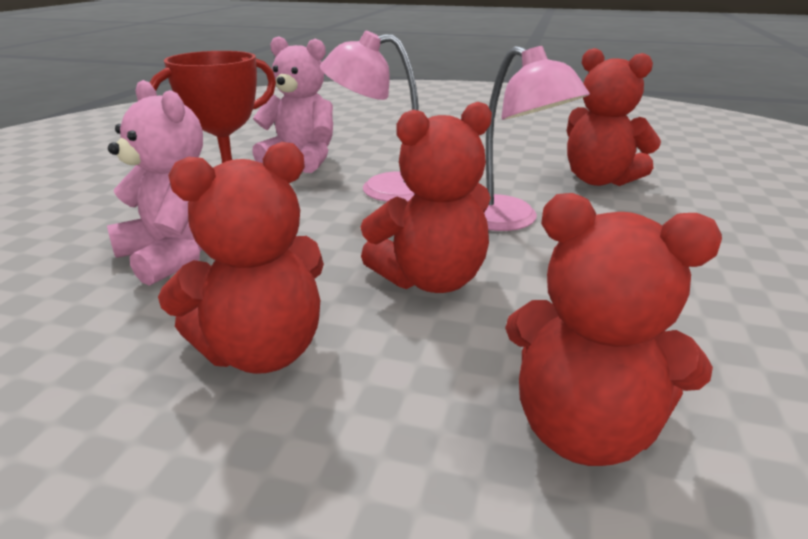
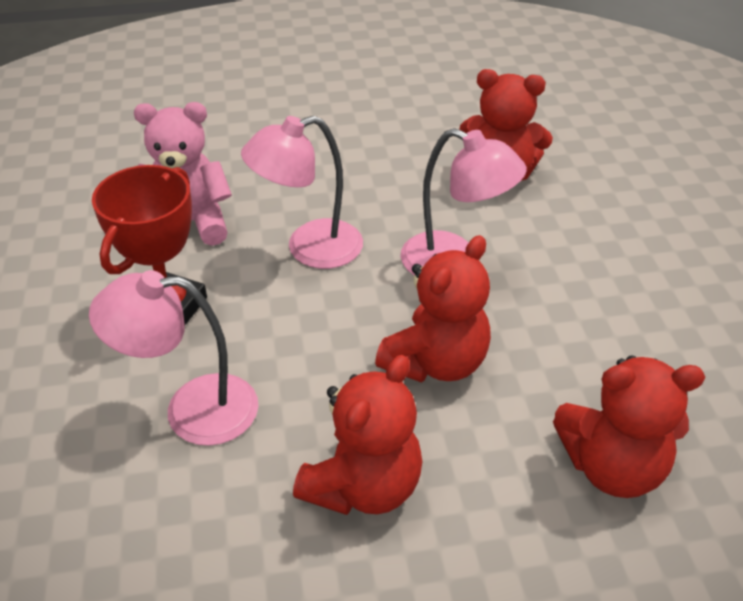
camera: 25 degrees left, 15 degrees up
(176, 255) = (192, 410): pink teddy bear -> pink lamp

